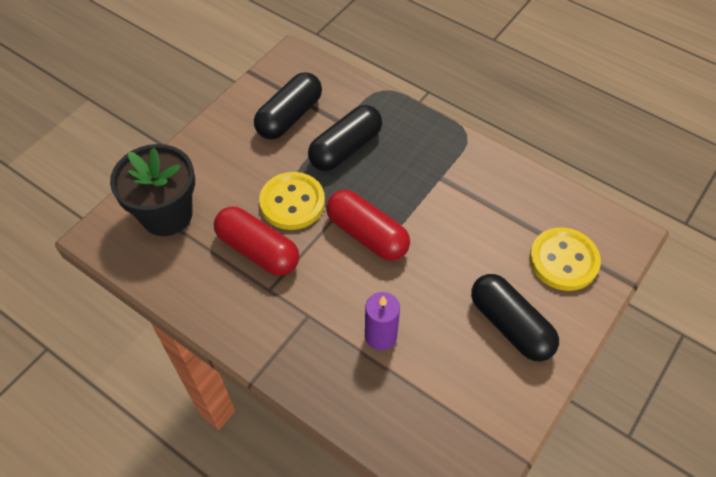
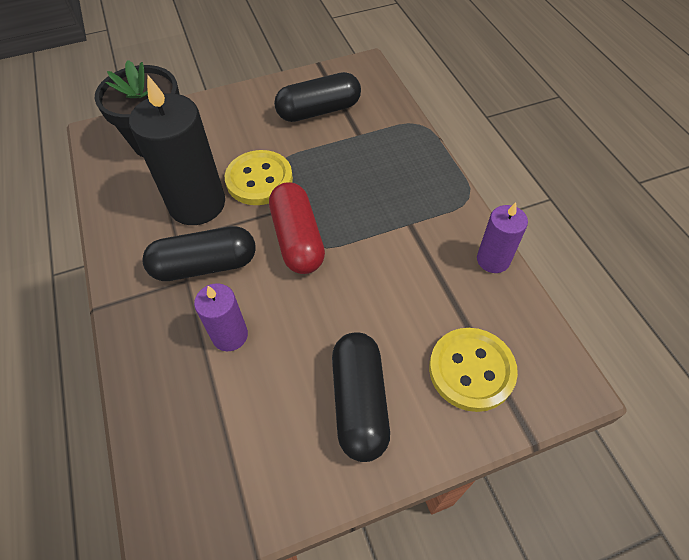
camera: 35 degrees right, 0 degrees up
(258, 250) = (197, 204): red capsule -> black candle
(345, 148) = (343, 157): black capsule -> black capsule (205, 265)
(519, 174) = (493, 260): none -> purple candle

